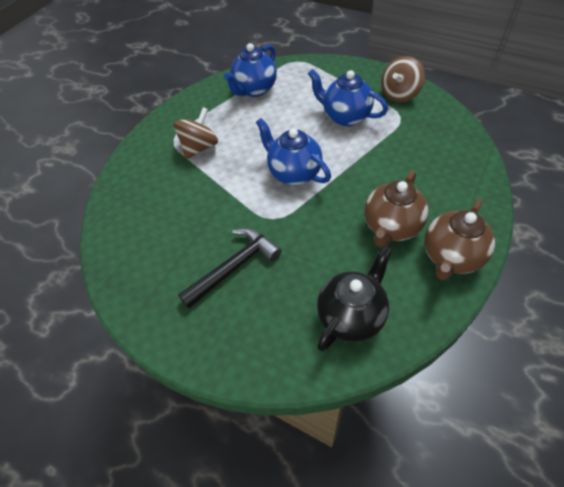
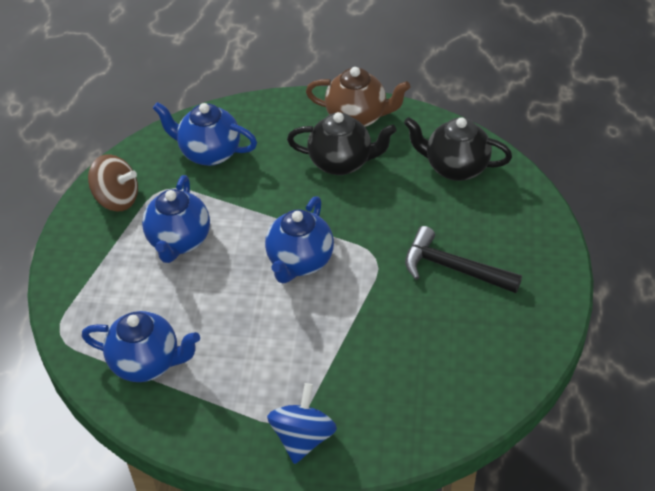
camera: 115 degrees left, 5 degrees down
(158, 142) = (303, 437): none -> blue spinning top
(199, 147) = (293, 379): brown spinning top -> none
(391, 227) = (342, 162): brown teapot -> black teapot
(433, 147) = (209, 152): none -> blue teapot

